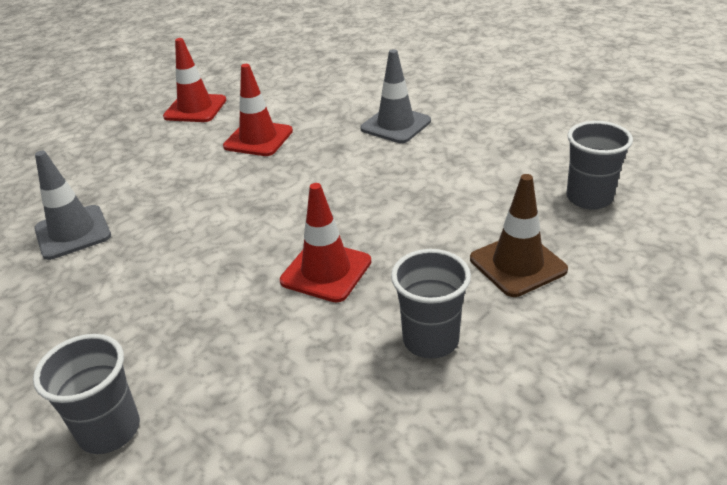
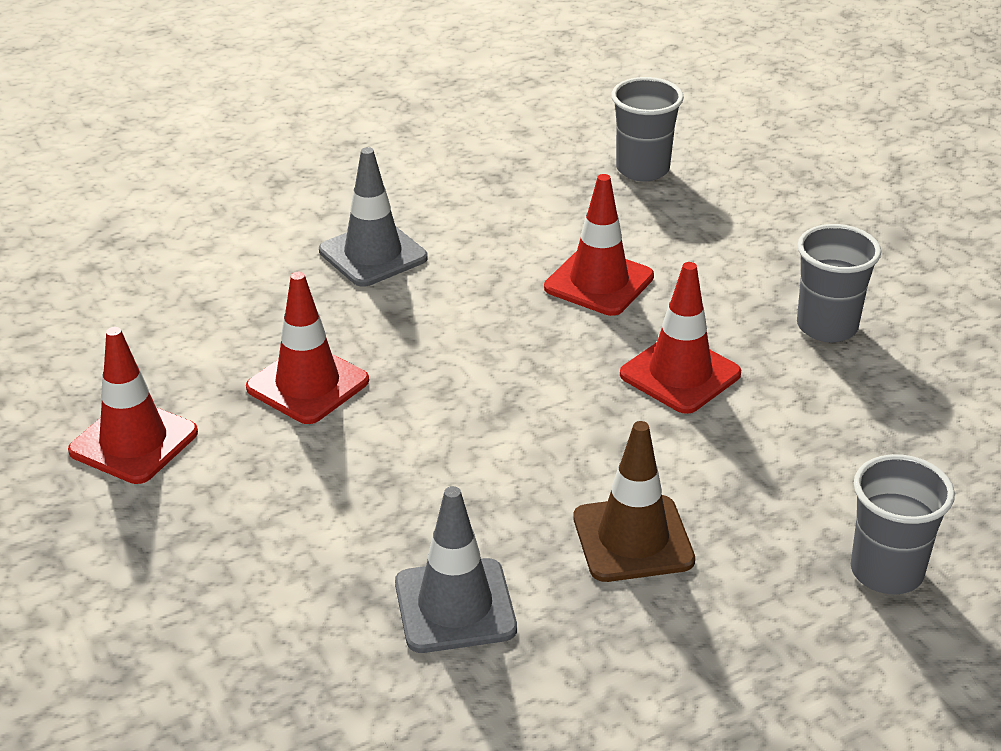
camera: 75 degrees left, 0 degrees up
(420, 211) = (599, 282): none -> red traffic cone
(517, 264) = (733, 245): brown traffic cone -> brown traffic cone (633, 539)

